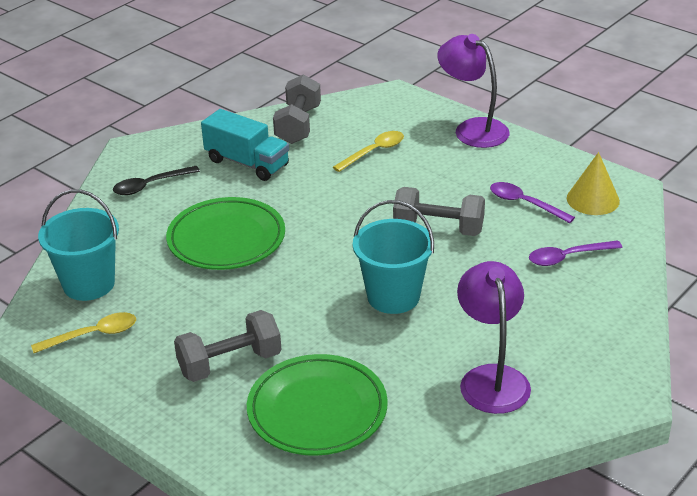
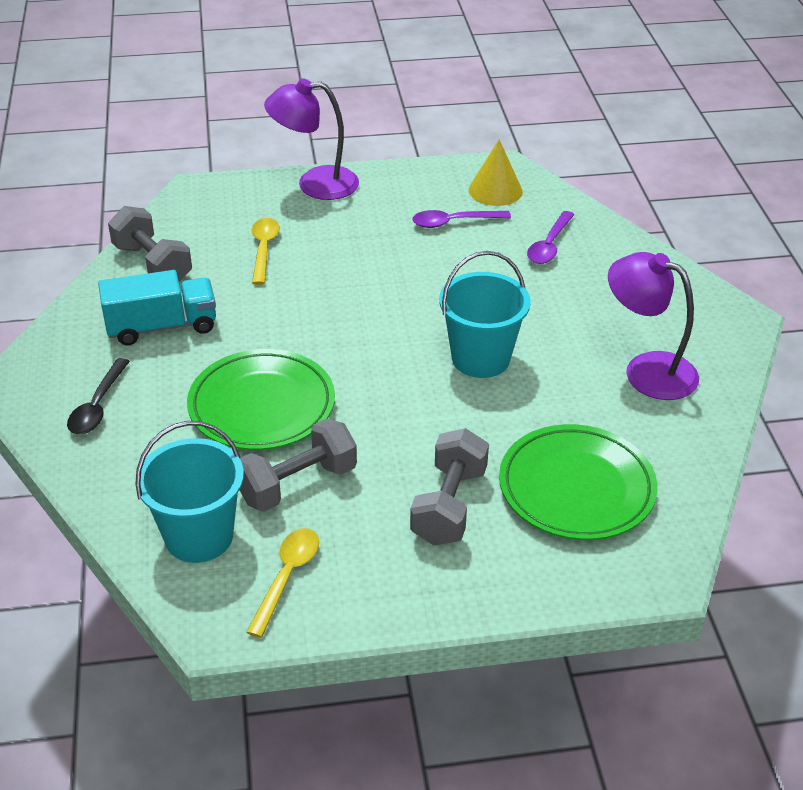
camera: 50 degrees left, 5 degrees up
(438, 228) = (423, 282): grey dumbbell -> grey dumbbell (297, 484)

